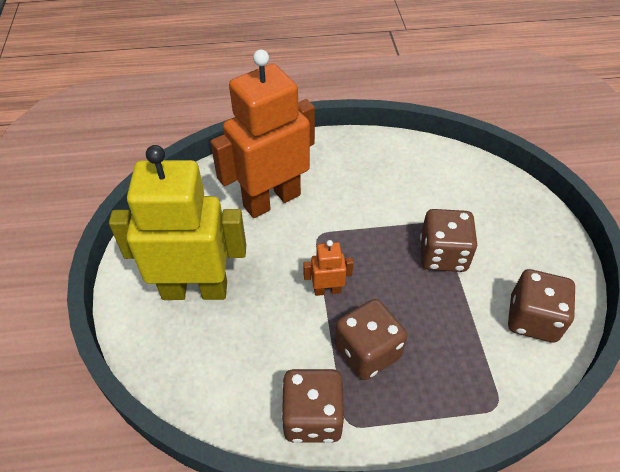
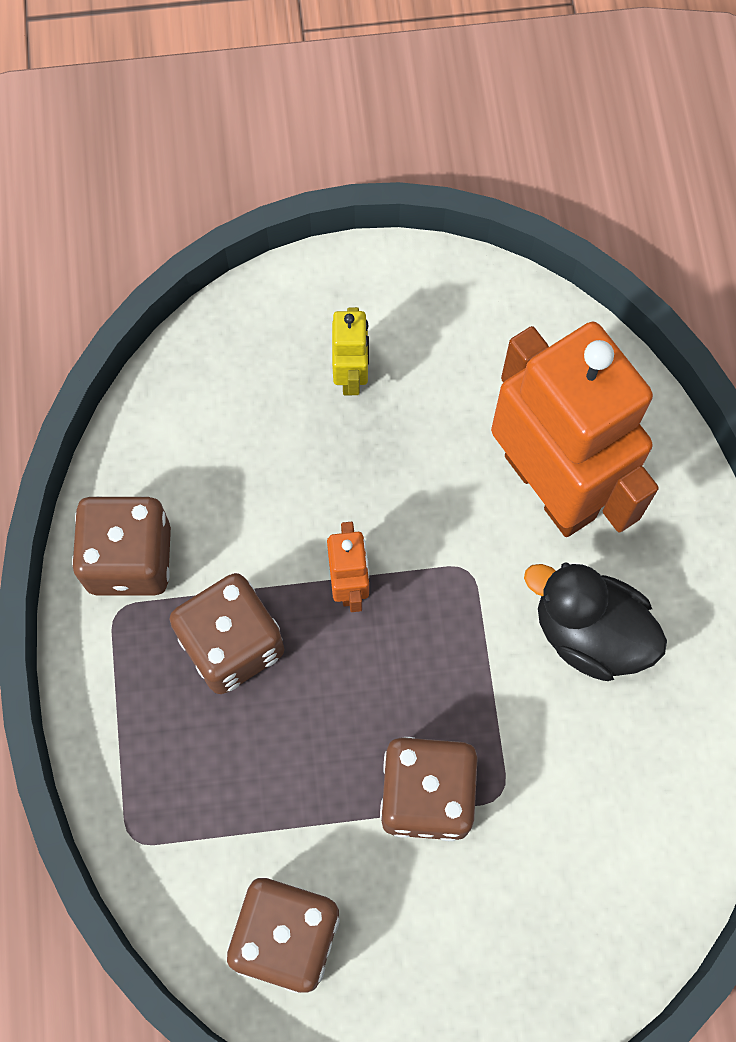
camera: 90 degrees right, 20 degrees up
(195, 289) = (351, 375): yellow robot -> yellow robot, size x0.42
(350, 188) = (589, 633): none -> black duck

